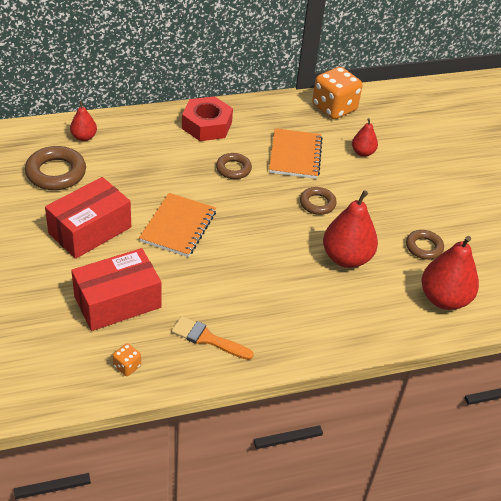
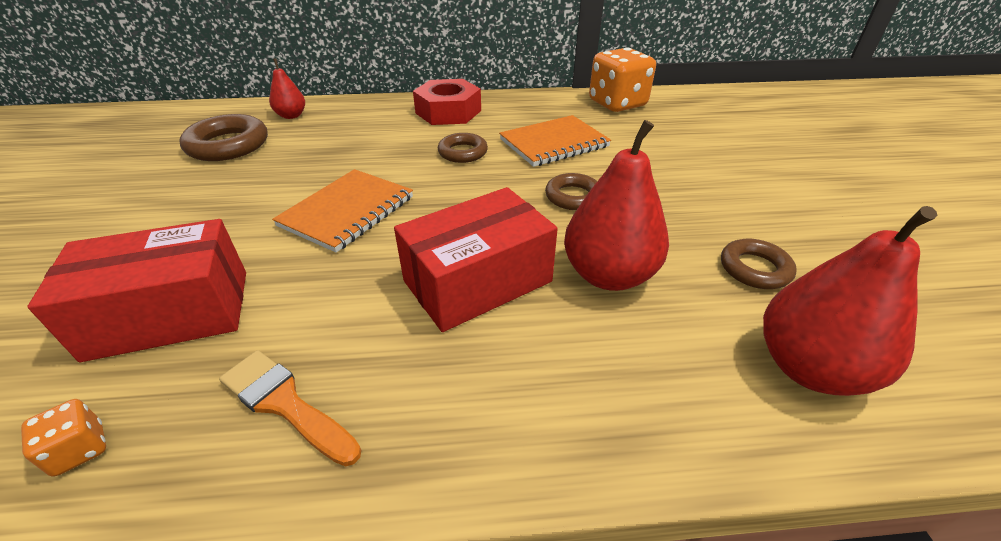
camera: 15 degrees right, 5 degrees down
(90, 230) = (216, 208): red box -> red box (478, 281)
(295, 155) = (554, 143): orange notebook -> orange notebook turned 45 degrees clockwise
(362, 152) = (651, 145): red pear -> none

